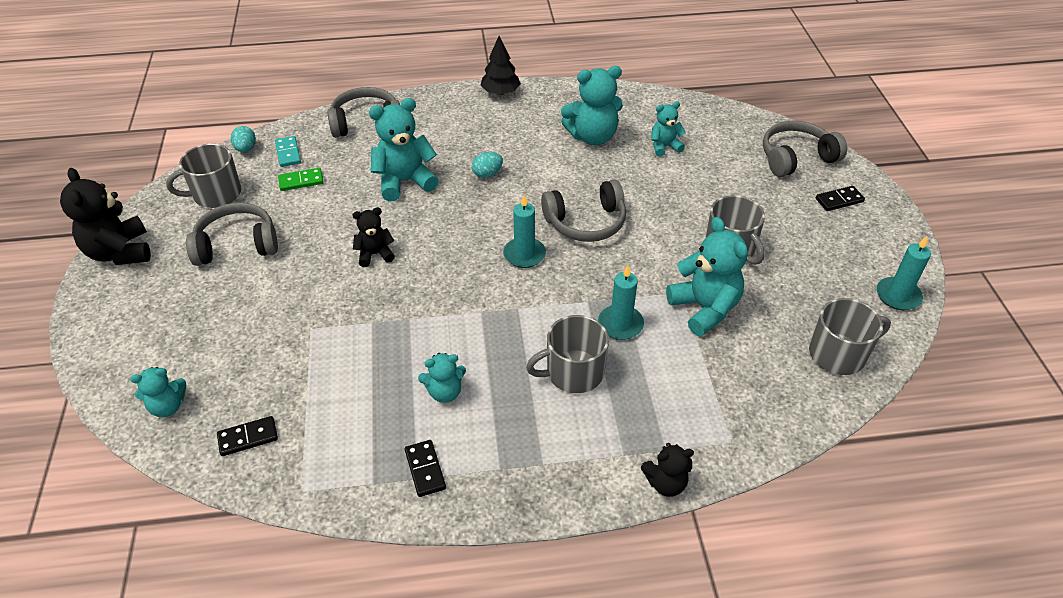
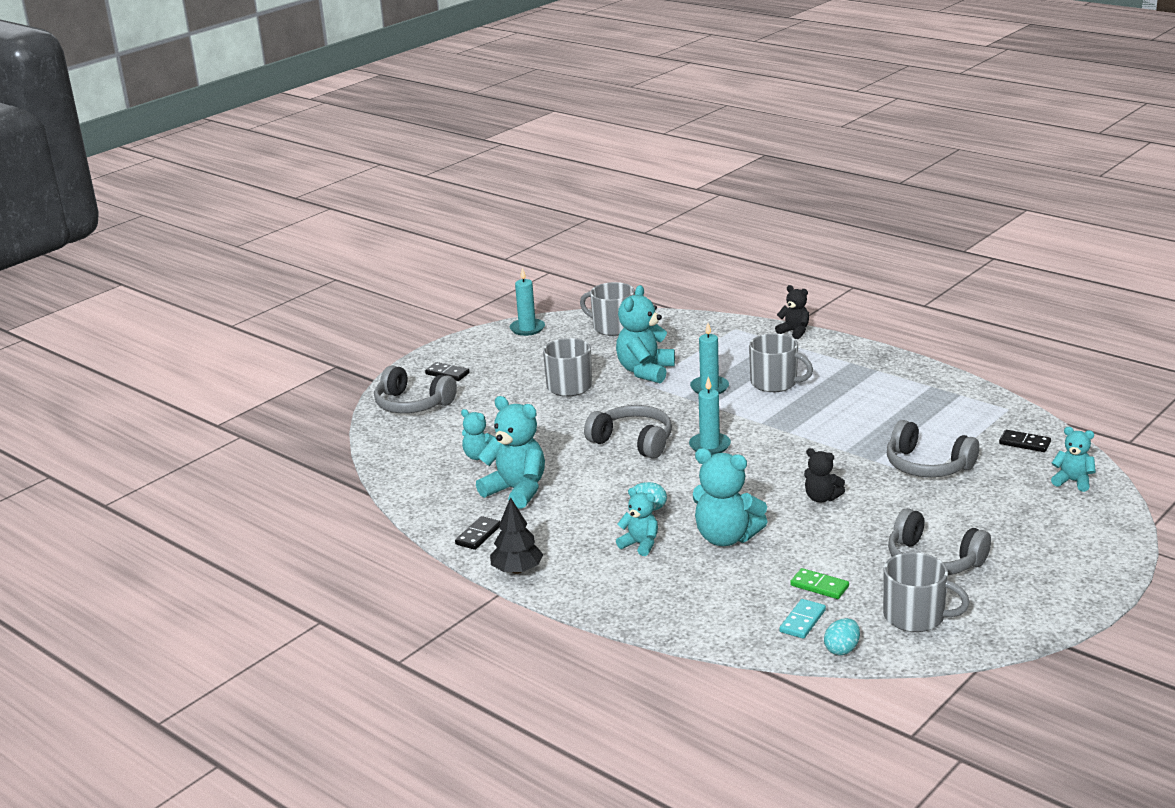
camera: 130 degrees left, 20 degrees down
(120, 252) = (1052, 607): black teddy bear -> none
(366, 122) = (687, 611): grey headphones -> grey headphones (927, 466)
(425, 469) = (922, 386): black domino -> black domino (478, 535)
(445, 392) = (868, 408): turquoise teddy bear -> turquoise teddy bear (640, 544)

